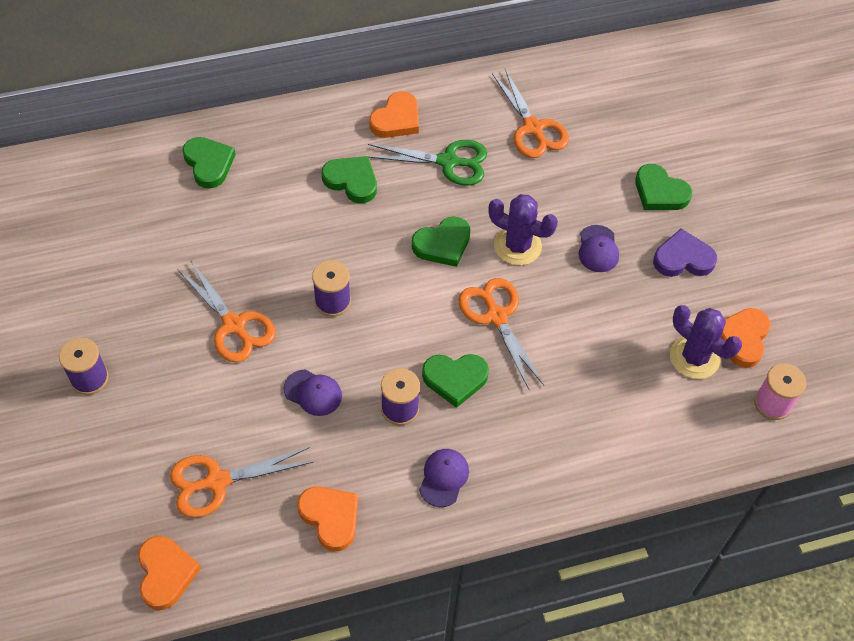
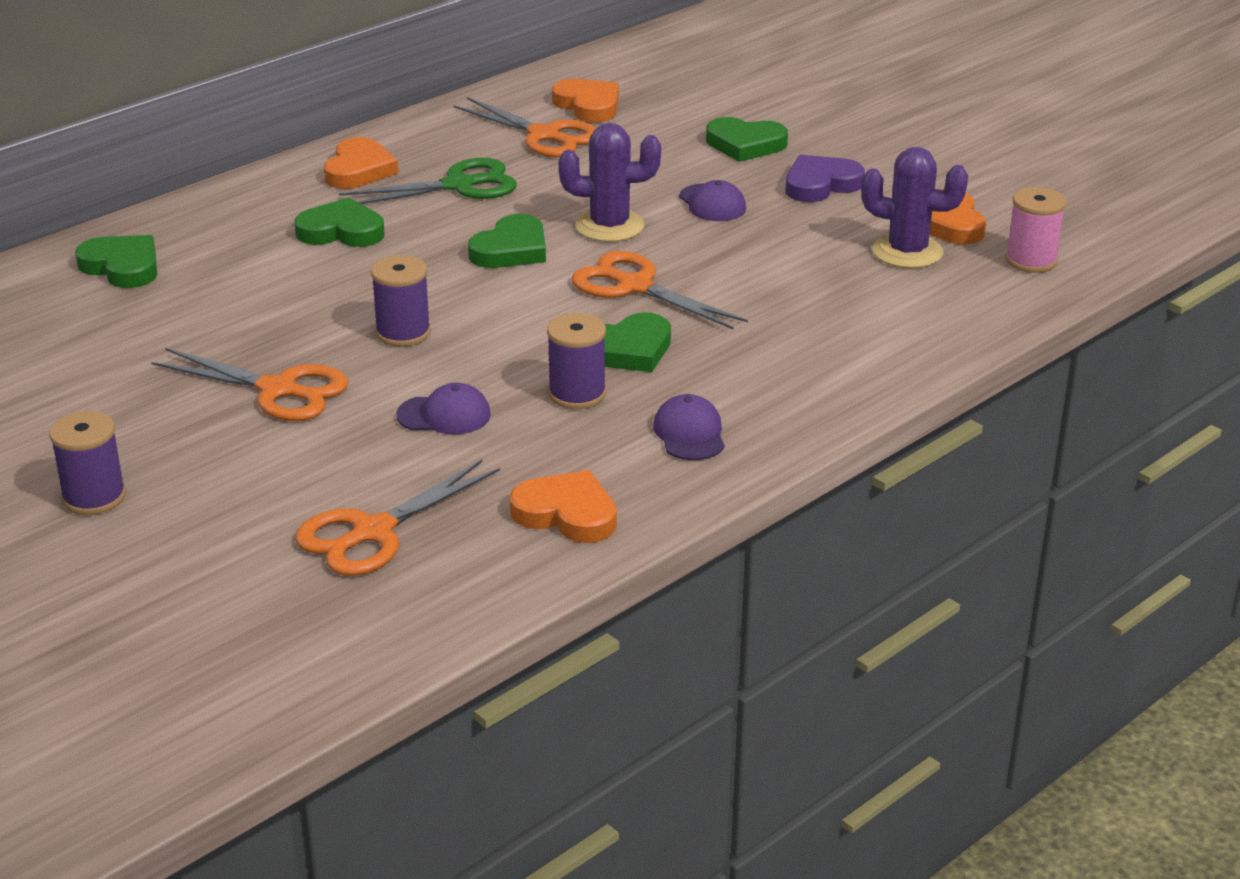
camera: 25 degrees left, 25 degrees down
(166, 573) = (368, 640): orange heart -> orange heart (588, 105)

